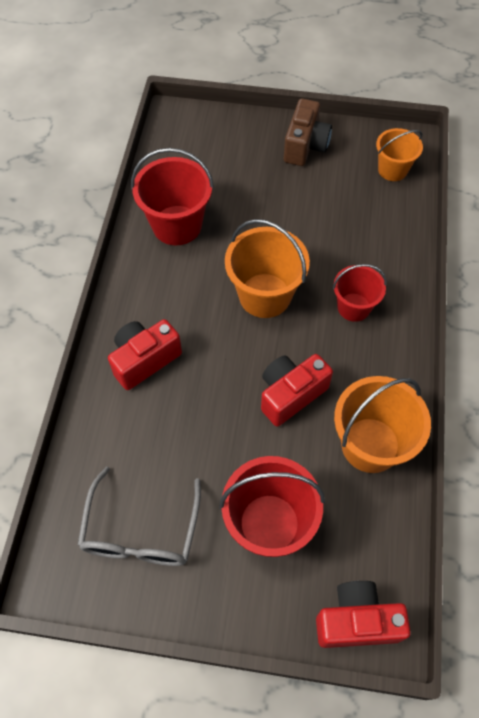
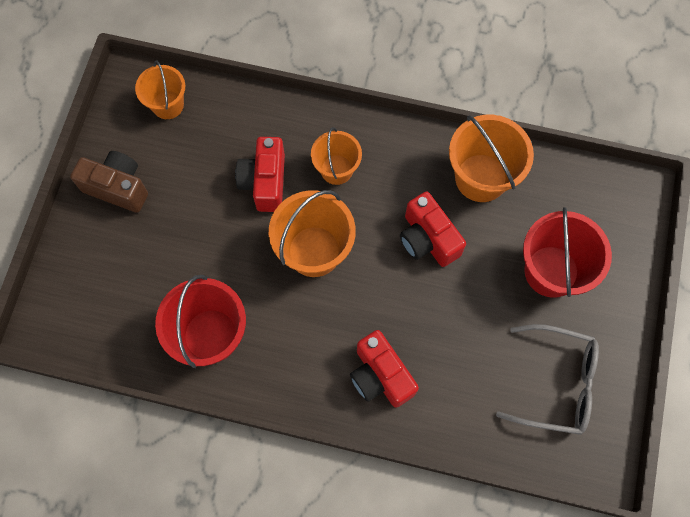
camera: 85 degrees left, 10 degrees up
(353, 307) = (336, 169): red bucket -> orange bucket
(356, 620) = (630, 212): red camera -> red camera (265, 182)

